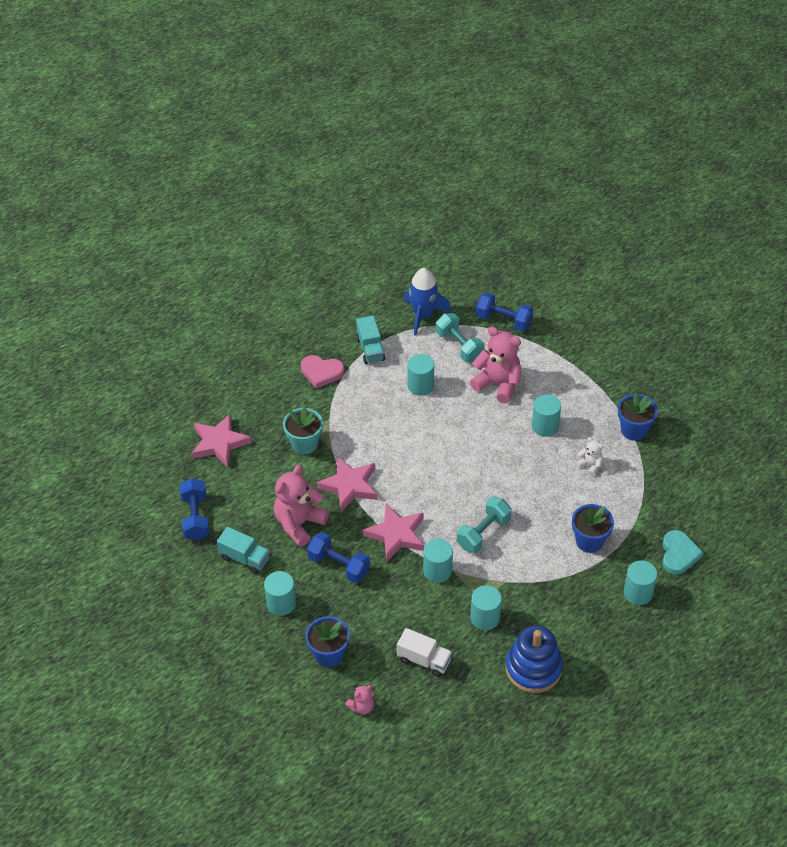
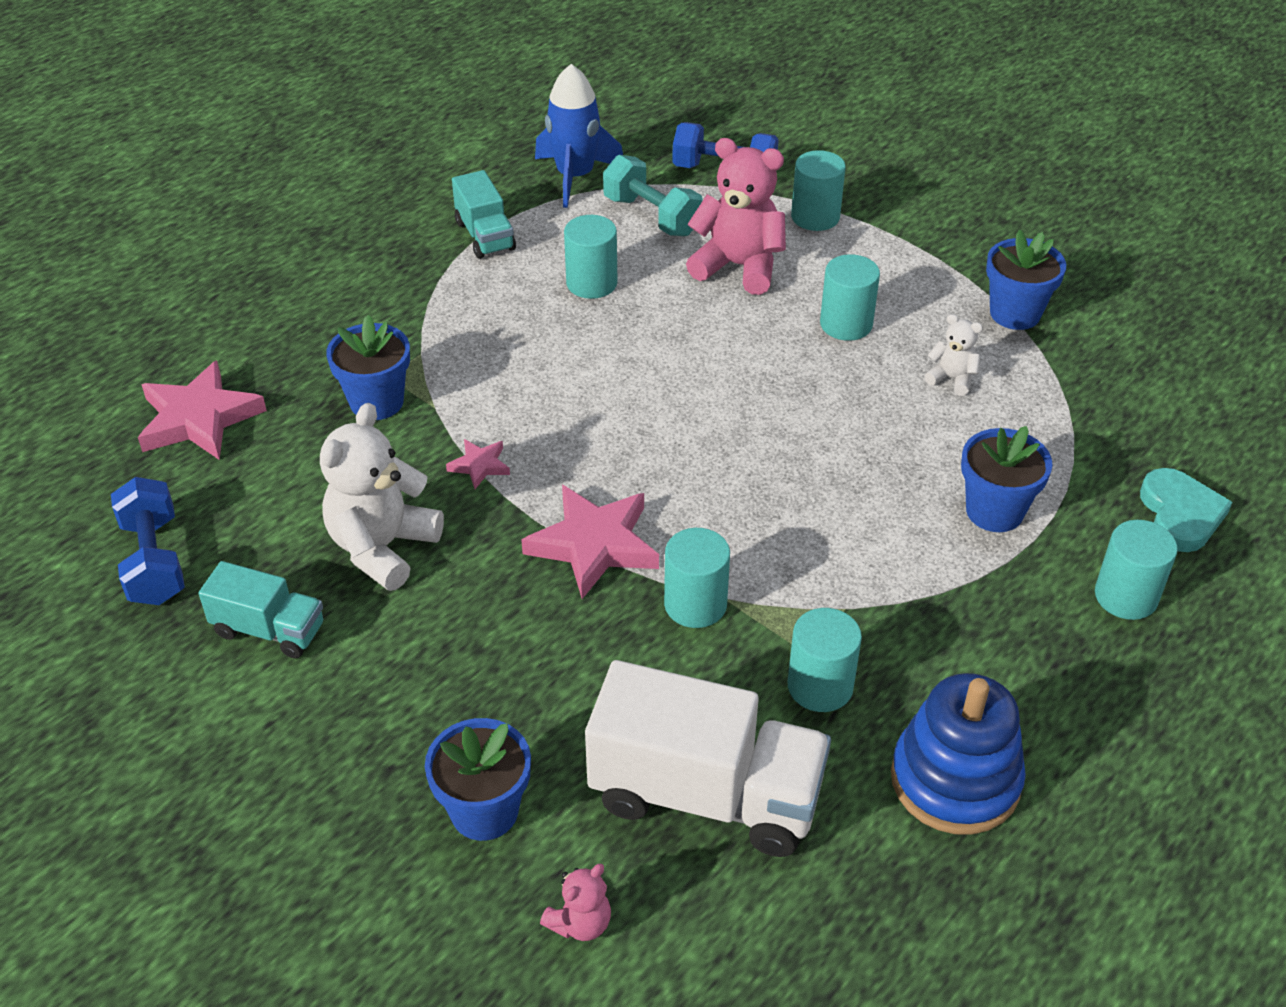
camera: 10 degrees left, 5 degrees down
(281, 603) = (360, 713): turquoise cylinder -> turquoise cylinder (815, 217)
(299, 523) = (382, 547): pink teddy bear -> white teddy bear
(304, 444) = (376, 402): turquoise flower pot -> blue flower pot
(321, 372) = (396, 280): pink heart -> none
(339, 565) = (480, 618): blue dumbbell -> none
(349, 486) = (479, 465): pink star -> pink star, size x0.49
(424, 660) = (706, 794): white truck -> white truck, size x1.86
(483, 533) = (774, 520): turquoise dumbbell -> none

